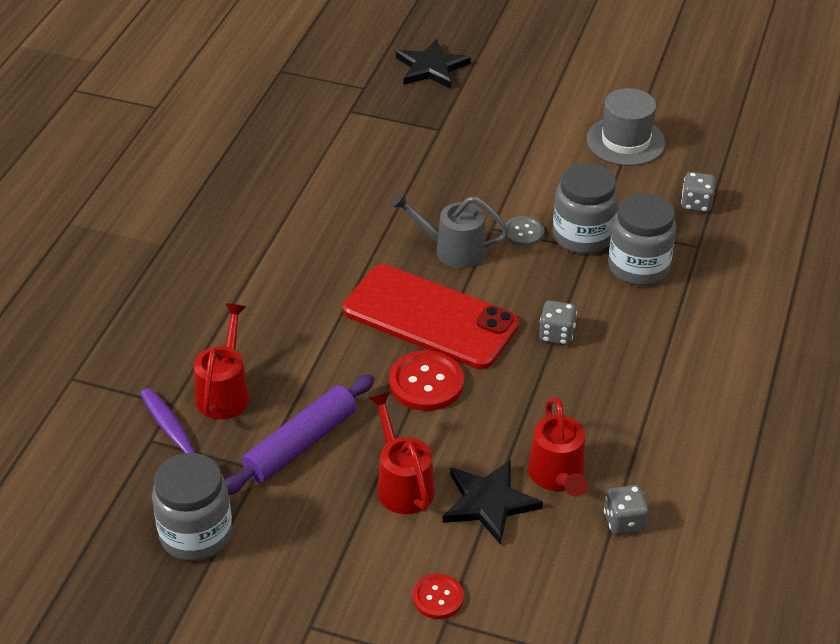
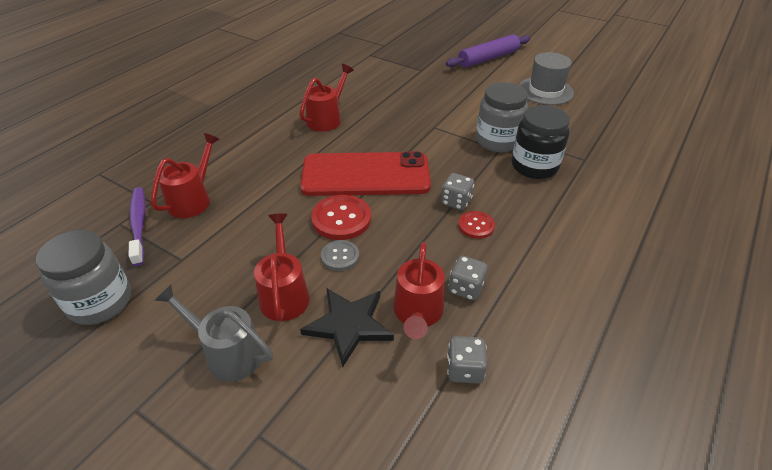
camera: 15 degrees right, 0 degrees up
(300, 444) = (224, 246): purple rolling pin -> purple rolling pin (488, 58)
(339, 238) = (327, 119): none -> red watering can
(430, 317) = (365, 175): red phone -> red phone turned 45 degrees counterclockwise
(431, 67) = (430, 40): black star -> none
(438, 597) = (263, 408): red button -> red button (476, 226)
(451, 250) = (400, 136): grey watering can -> grey watering can (227, 352)
(523, 232) = (455, 133): grey button -> grey button (340, 256)
(638, 267) = (534, 166): grey jar -> black jar
(696, 204) = (588, 133): grey dice -> grey dice (466, 288)

